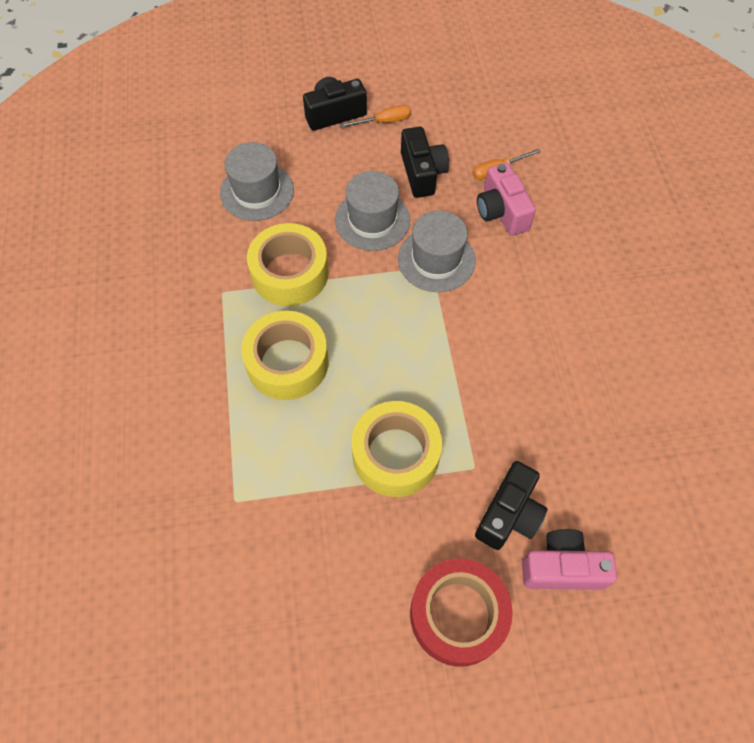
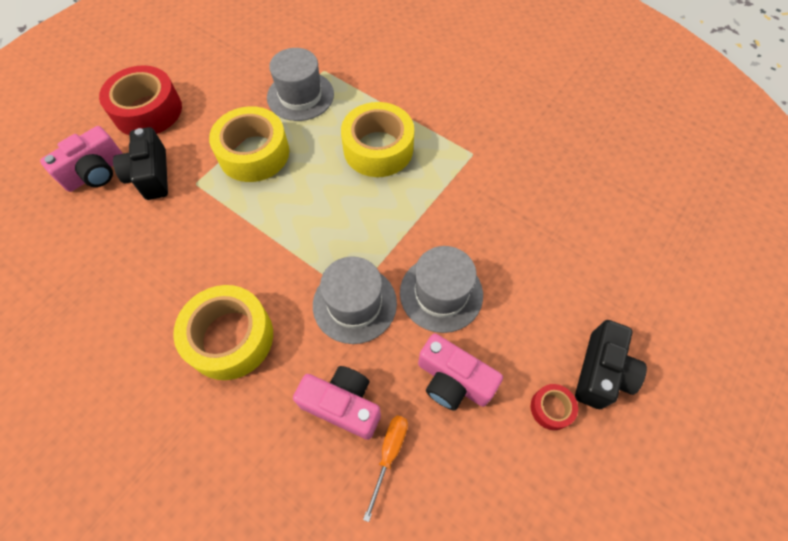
camera: 135 degrees right, 0 degrees up
(257, 191) = (552, 238): grey hat -> grey hat (300, 96)
(290, 273) = (447, 201): yellow tape -> yellow tape (230, 337)
(384, 122) = (551, 408): orange screwdriver -> red tape
(422, 173) = (453, 380): black camera -> pink camera

